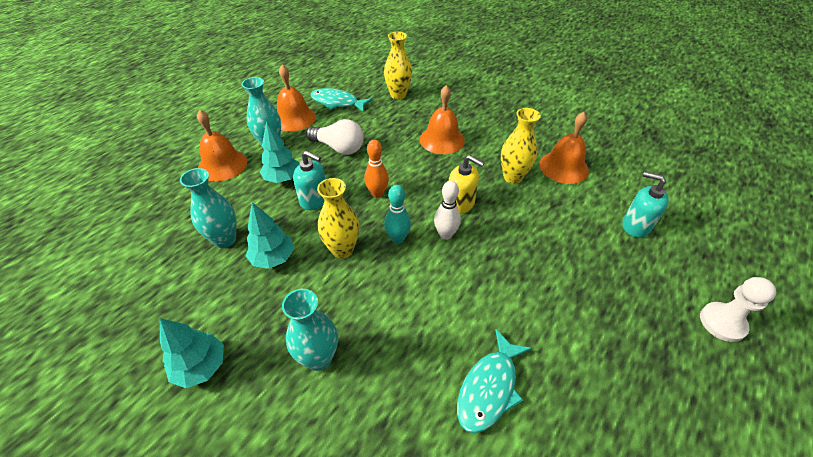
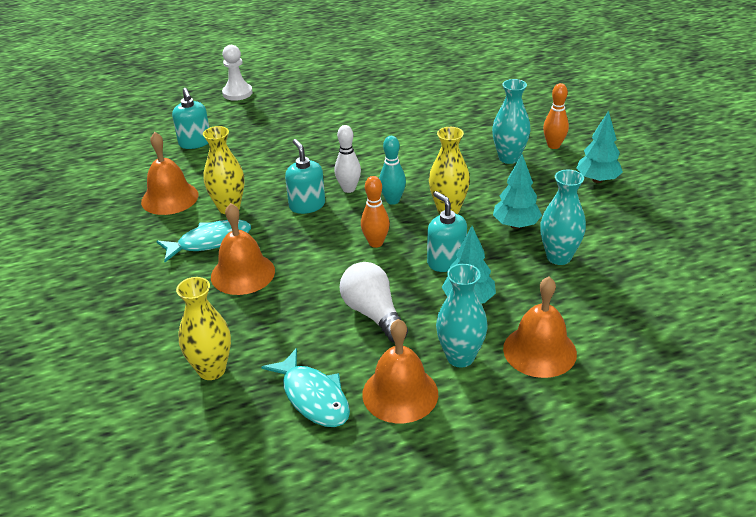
camera: 145 degrees left, 10 degrees down
(271, 416) = (553, 145): none -> orange bowling pin
(460, 203) = (307, 205): yellow soap dispenser -> turquoise soap dispenser
(489, 388) = (410, 116): turquoise fish -> turquoise fish (210, 242)

